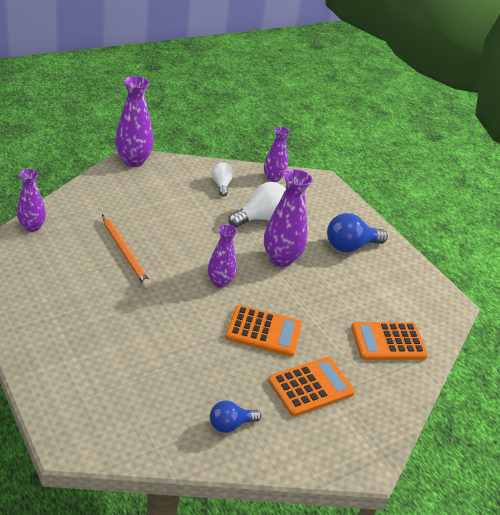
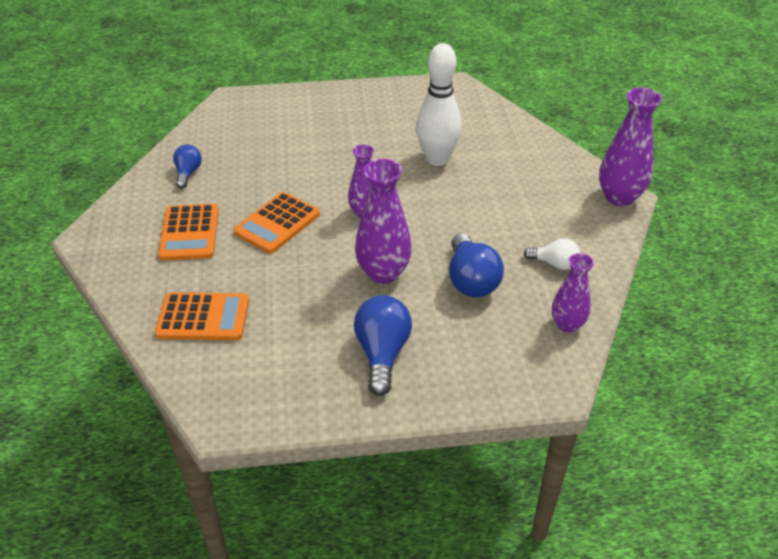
camera: 120 degrees right, 5 degrees up
(32, 227) = (496, 112): purple vase -> none
(125, 253) = (437, 159): orange pencil -> white bowling pin
(261, 218) = (471, 280): white light bulb -> blue light bulb
(388, 342) = (203, 317): orange calculator -> orange calculator turned 75 degrees clockwise

